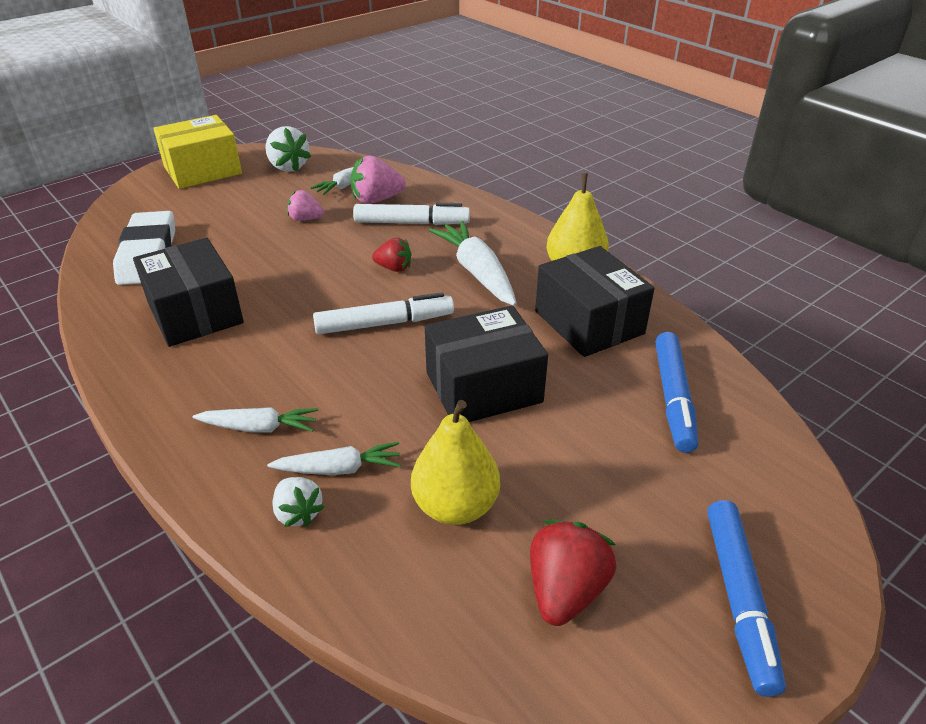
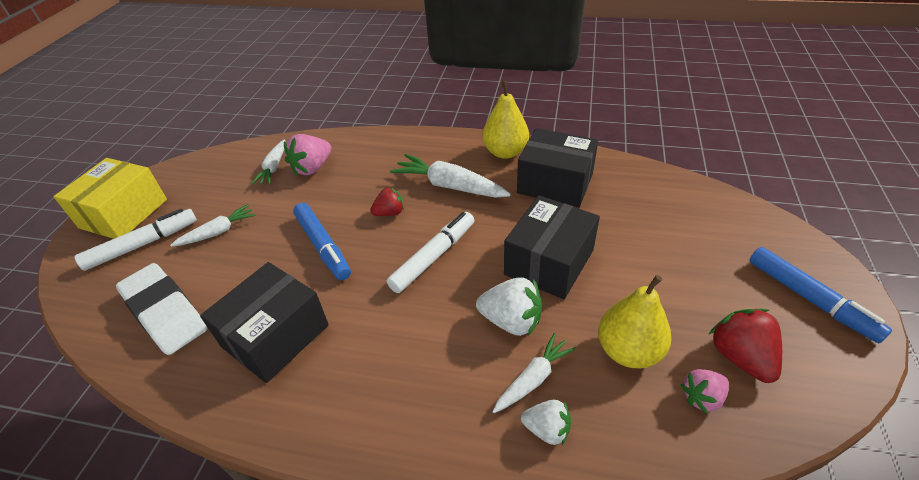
camera: 35 degrees left, 5 degrees up
(195, 313) = (275, 336): black box -> black box turned 75 degrees counterclockwise
(259, 427) = (442, 390): white carrot -> white carrot (217, 232)
(288, 167) = (204, 175): white strawberry -> white strawberry (511, 321)
(305, 219) = (273, 210): pink strawberry -> pink strawberry (702, 397)
(411, 223) = (361, 173): white marker -> white marker (142, 244)
(673, 398) = (651, 204): blue marker -> blue marker (323, 246)

